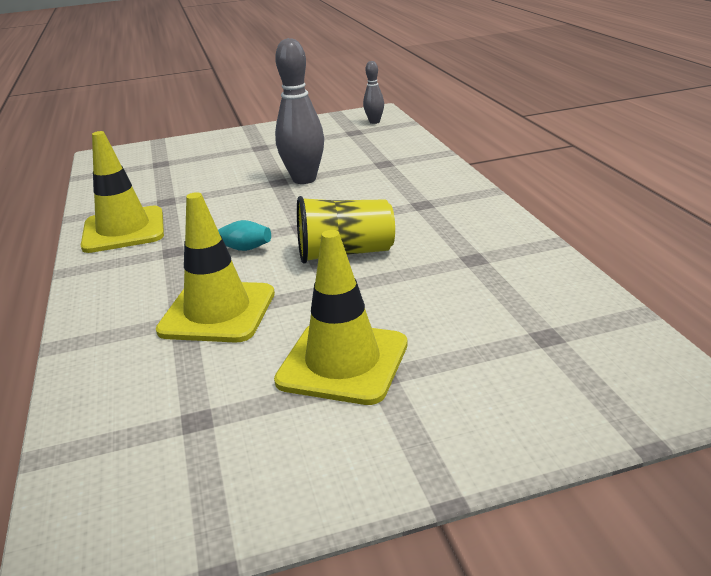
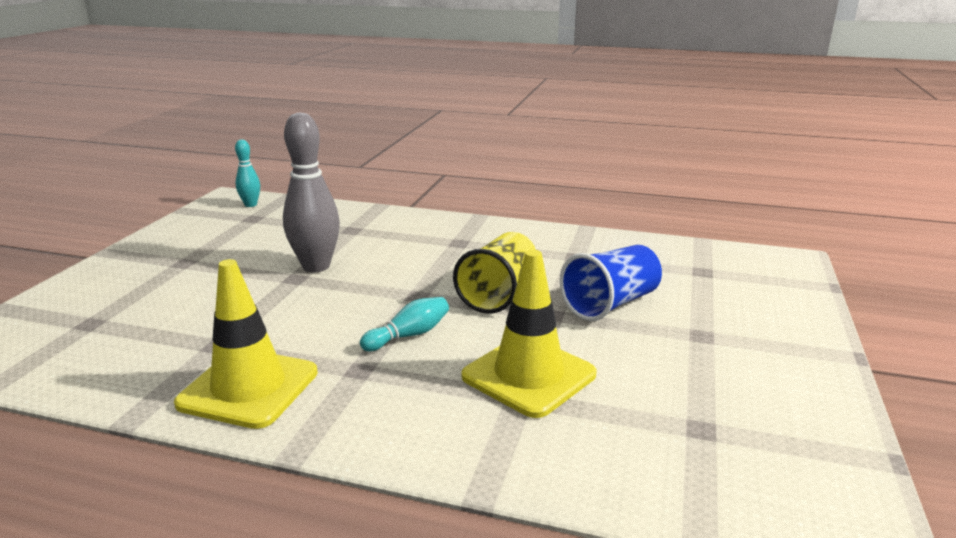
camera: 60 degrees left, 5 degrees down
(343, 363) = (672, 343): yellow traffic cone -> none
(374, 122) = (251, 205): grey bowling pin -> turquoise bowling pin
(389, 307) = (610, 304): none -> blue cup

